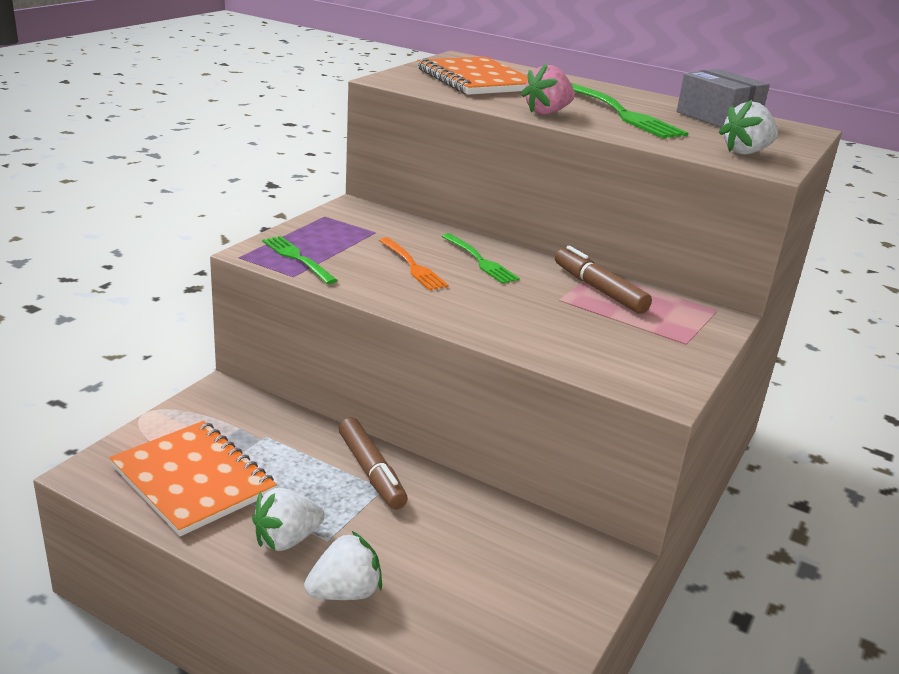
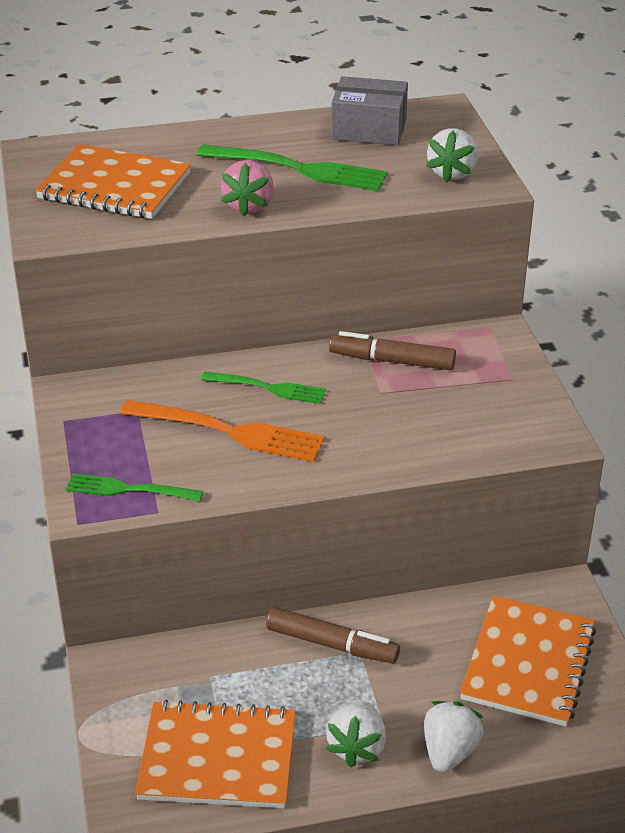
camera: 40 degrees left, 10 degrees up
(412, 266) = (229, 431): orange fork -> orange fork, size x1.60
(500, 583) = (528, 663): none -> orange notebook

